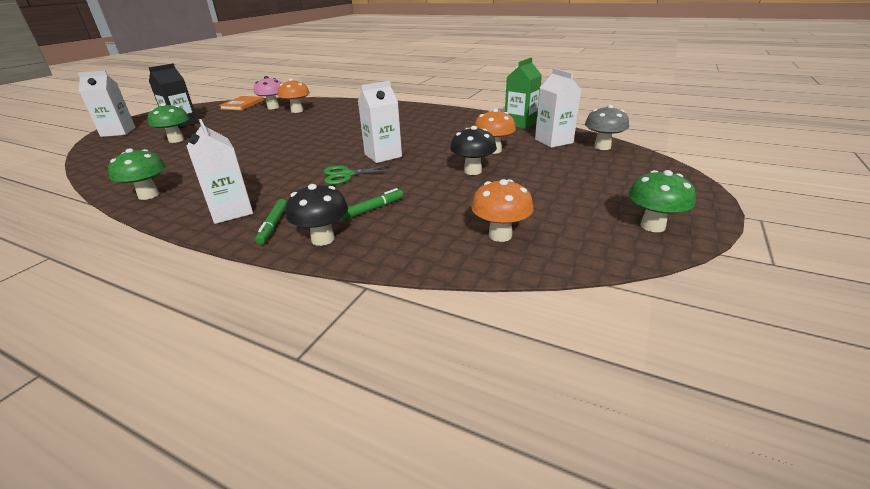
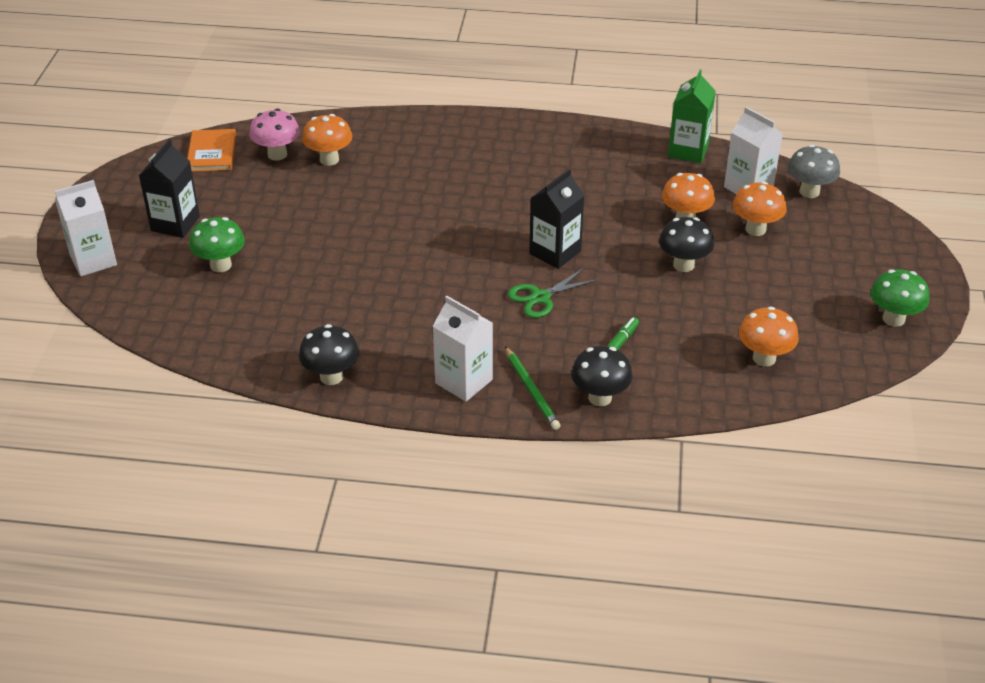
camera: 20 degrees left, 10 degrees up
(148, 195) = (331, 376): green mushroom -> black mushroom
(273, 225) = (531, 390): green marker -> green pencil
(383, 155) = (555, 252): white carton -> black carton
(546, 160) = (755, 229): none -> orange mushroom

